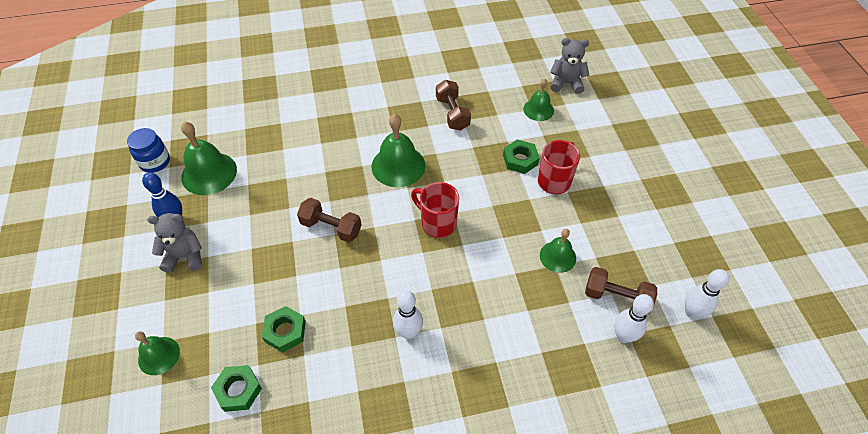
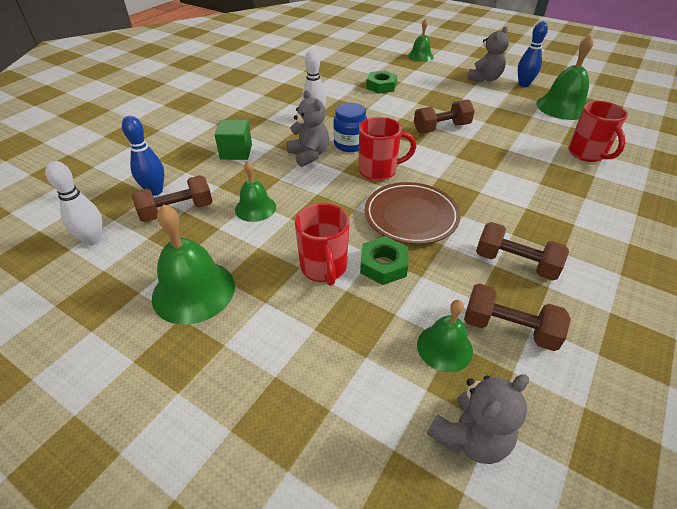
camera: 135 degrees right, 10 degrees down
(155, 162) = (598, 94): blue jar -> blue jar (350, 144)
(238, 390) = (366, 66): green nut -> none
(288, 130) = (587, 154): none -> red mug
(398, 166) = (472, 186): green bell -> green bell (193, 291)
(466, 175) = (411, 216): none -> brown plate
(467, 282) = (309, 155): none -> grey teddy bear
(501, 96) = (509, 329): none -> brown dumbbell
(523, 337) = (236, 152): none -> green cube
(623, 336) = (155, 191): white bowling pin -> blue bowling pin

